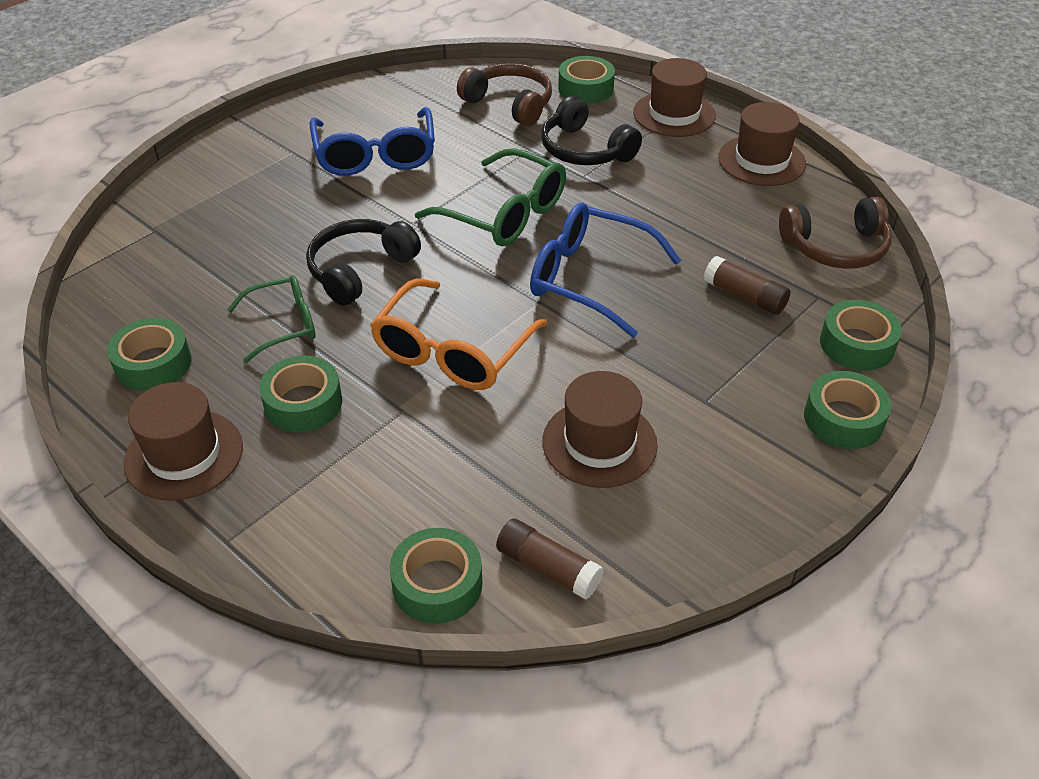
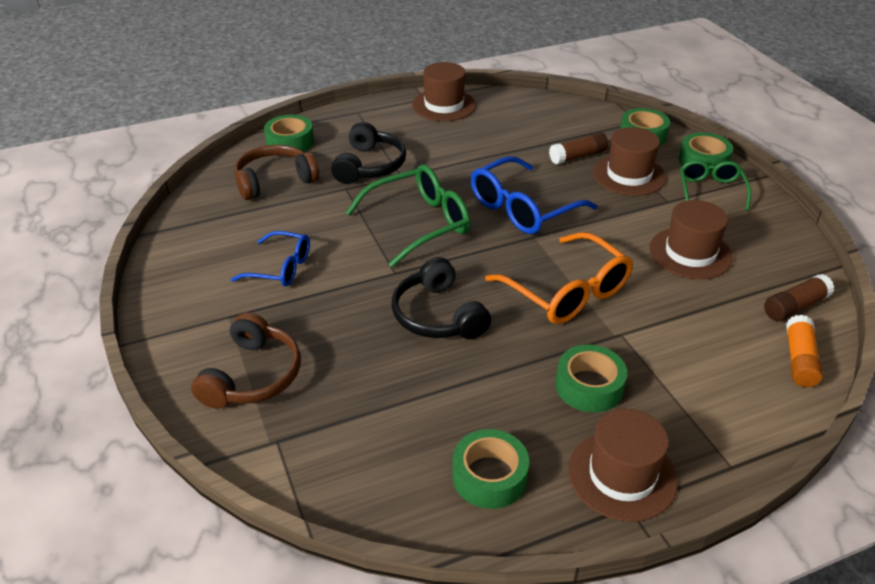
camera: 65 degrees left, 5 degrees down
(284, 325) = (483, 376): green glasses -> green glasses (710, 190)
(375, 155) = (281, 268): blue glasses -> blue glasses, size x0.63
(437, 584) = (799, 360): green tape -> orange glue stick
(585, 150) = (369, 166): black headphones -> black headphones turned 60 degrees counterclockwise
(674, 114) = (360, 118): brown hat -> brown hat (629, 175)
(835, 247) = (551, 111): brown headphones -> brown headphones (252, 376)

